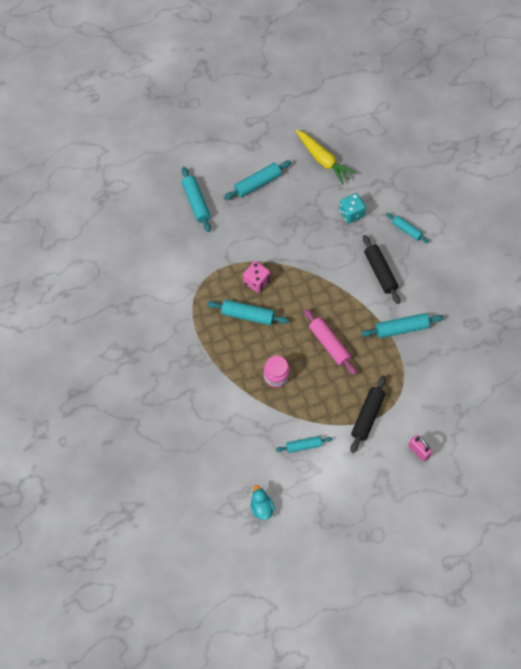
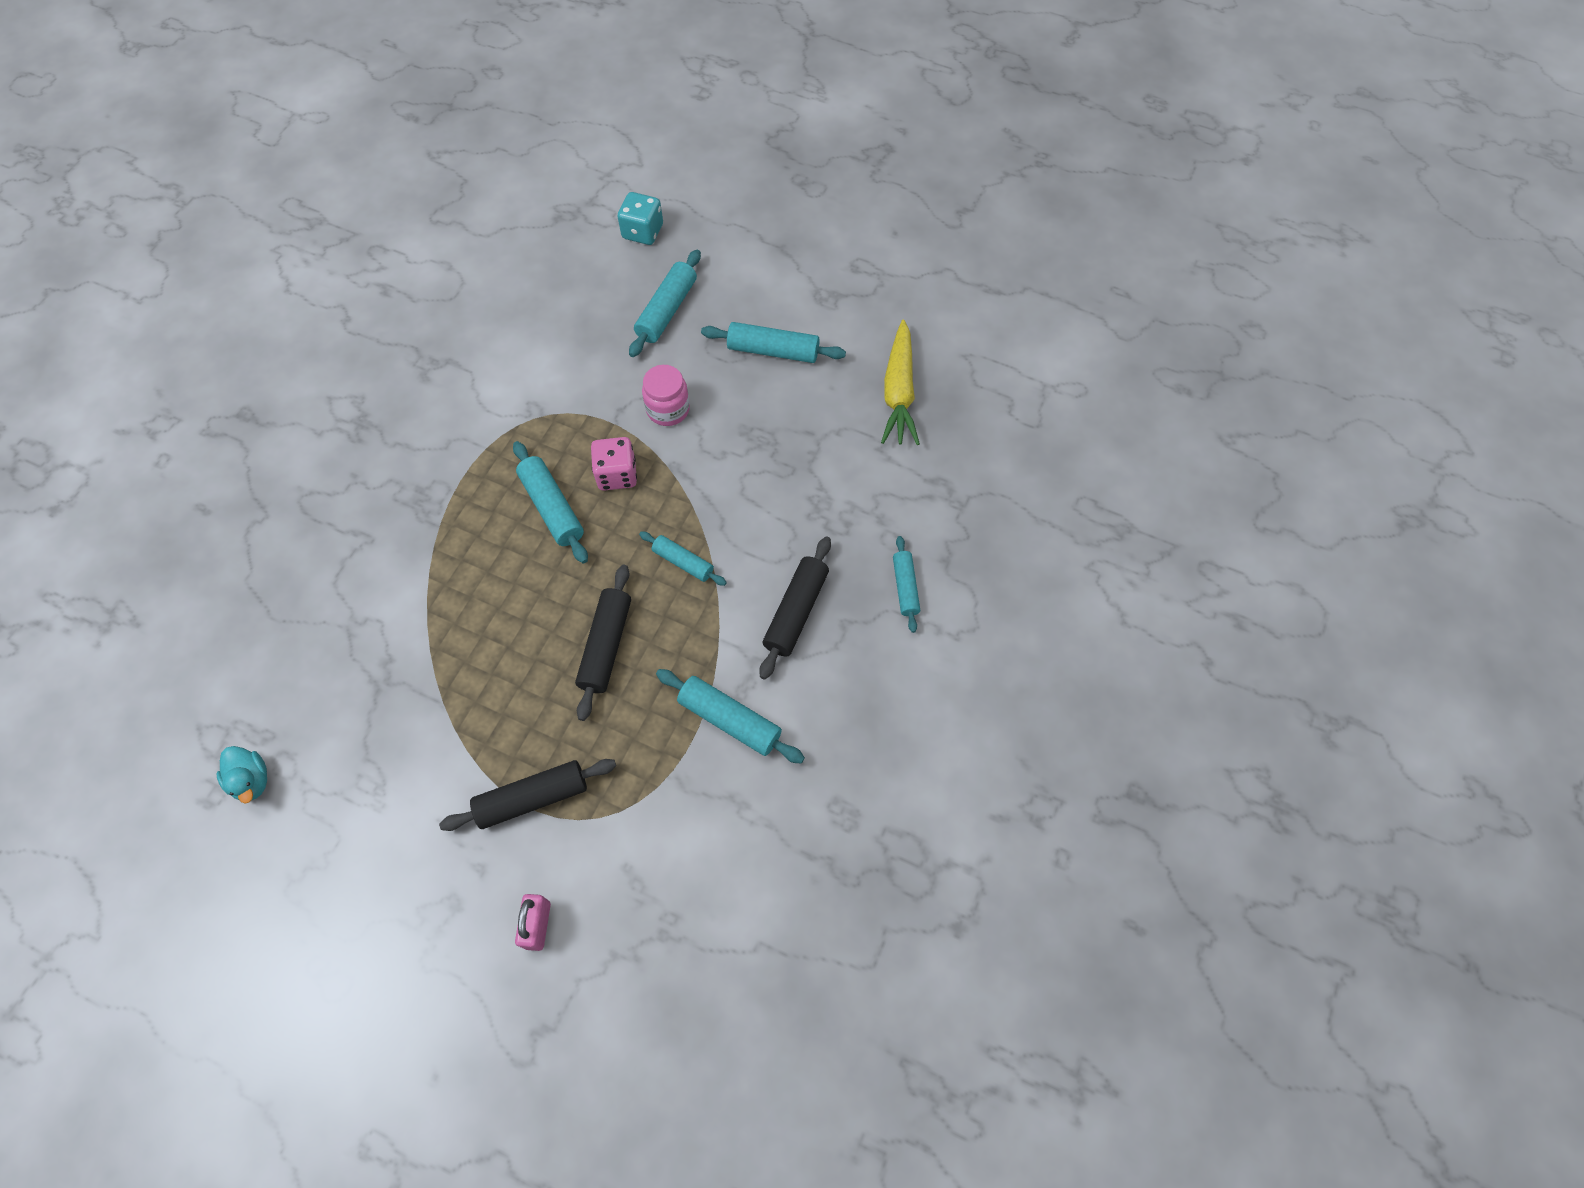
camera: 45 degrees right, 0 degrees up
(261, 507) = (252, 780): turquoise duck -> turquoise duck turned 120 degrees clockwise
(276, 376) = (487, 621): pink jar -> pink jar (668, 409)
(303, 446) = (404, 751): turquoise rolling pin -> turquoise rolling pin (683, 562)
(329, 344) = (606, 646): pink rolling pin -> black rolling pin
(351, 213) = (852, 495): turquoise dice -> turquoise dice (643, 232)

